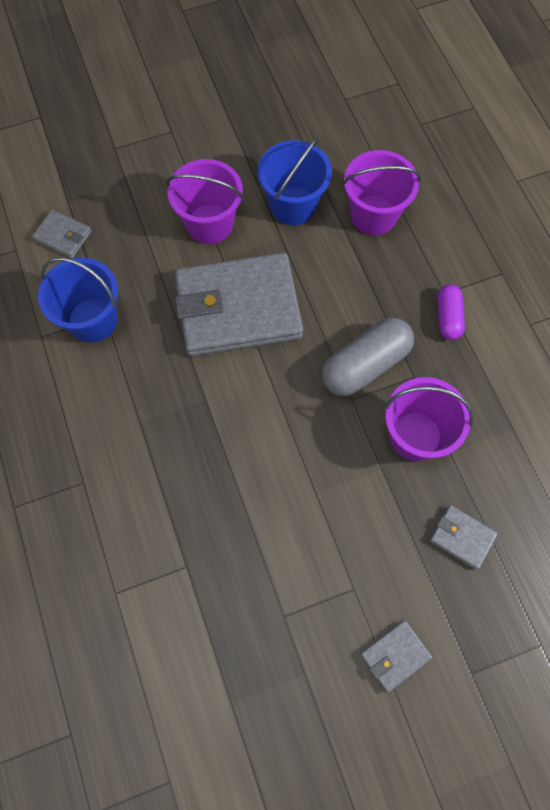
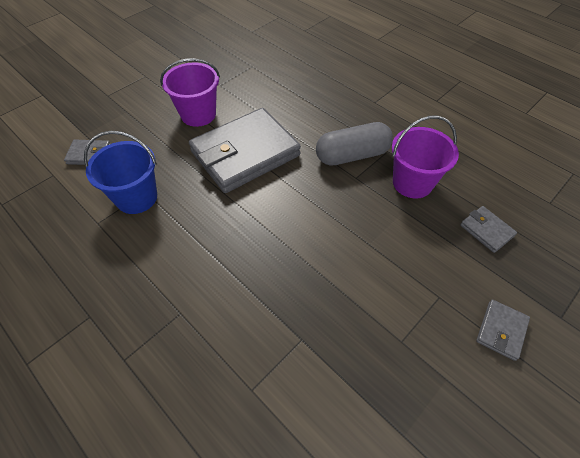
camera: 25 degrees left, 15 degrees down
(293, 205) = (250, 88): blue bucket -> none
(365, 365) = (352, 155): grey capsule -> grey capsule turned 45 degrees clockwise
(373, 215) = (305, 78): purple bucket -> none
(448, 317) = (386, 113): purple capsule -> none
(462, 537) = (486, 230): grey wallet -> grey wallet turned 45 degrees clockwise

